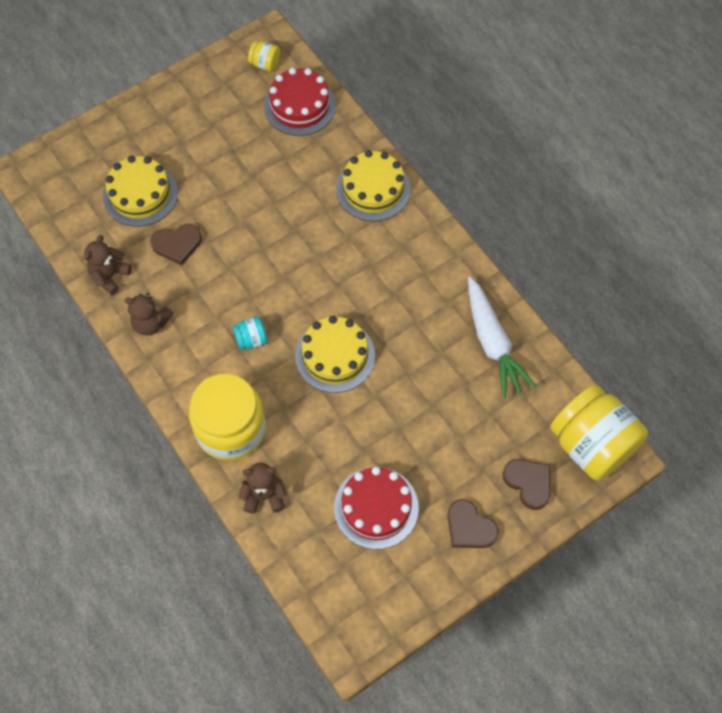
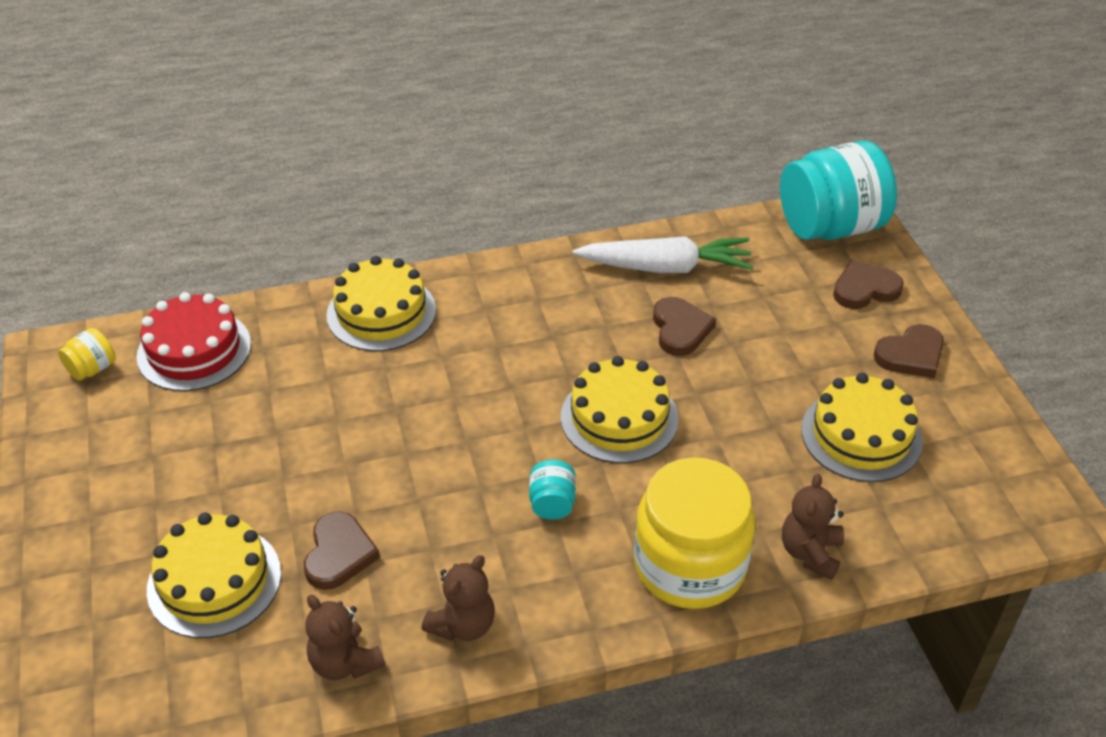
camera: 70 degrees left, 20 degrees down
(376, 507) = (861, 435): red cake -> yellow cake
(432, 369) = (680, 329): none -> brown heart
(591, 444) = (830, 227): yellow jar -> turquoise jar

